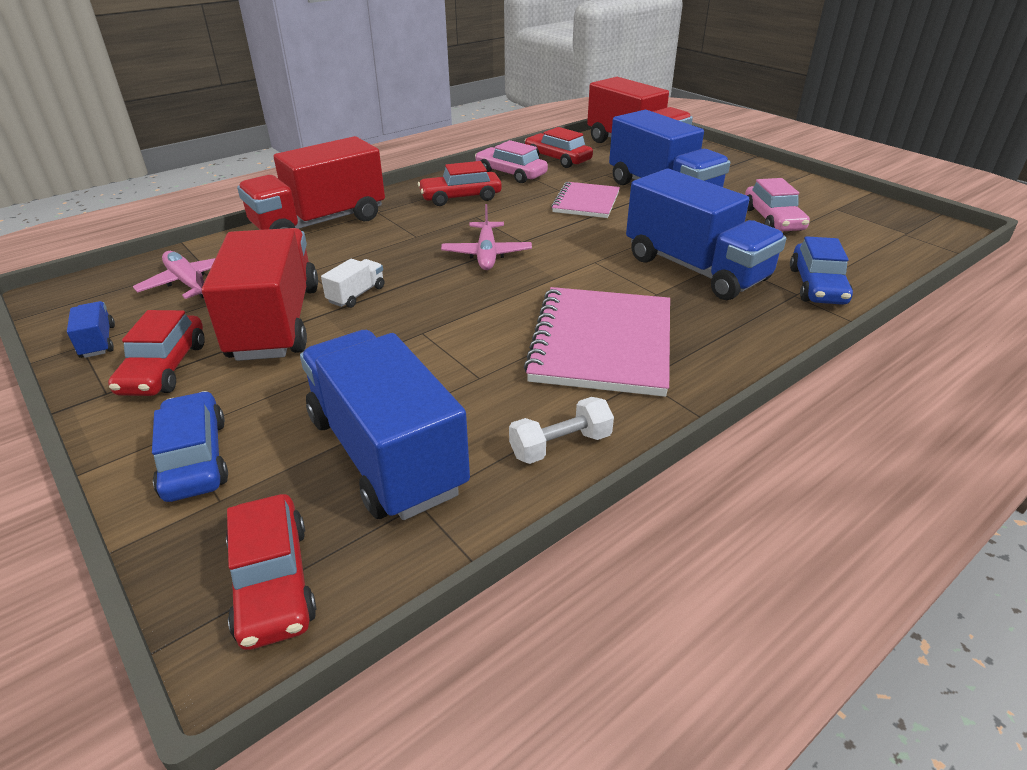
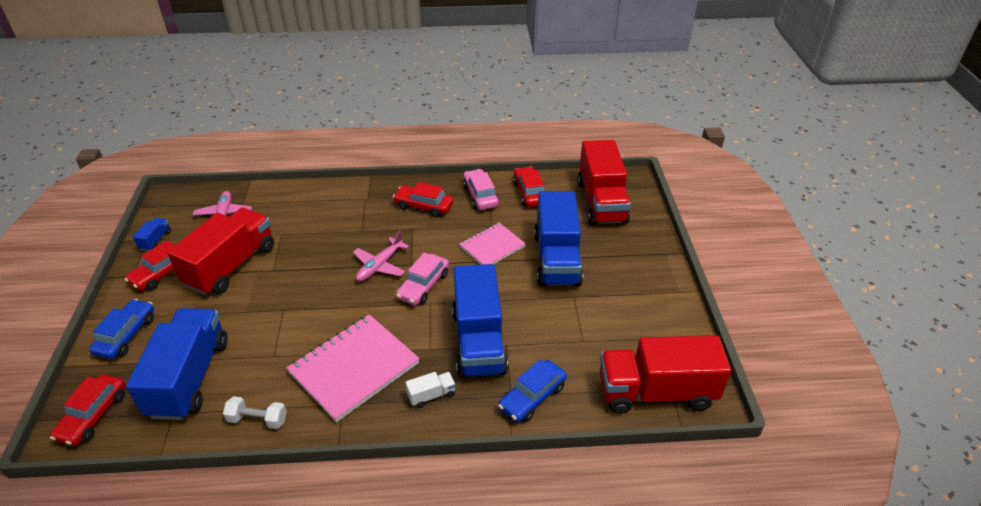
camera: 35 degrees right, 5 degrees up
(319, 223) = (326, 195): red truck -> red truck (656, 392)
(356, 295) = (284, 265): white truck -> white truck (431, 395)
(772, 220) = (593, 324): pink car -> pink car (423, 286)

